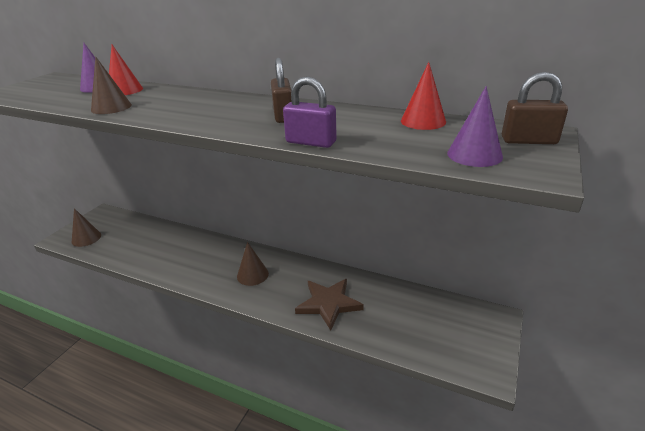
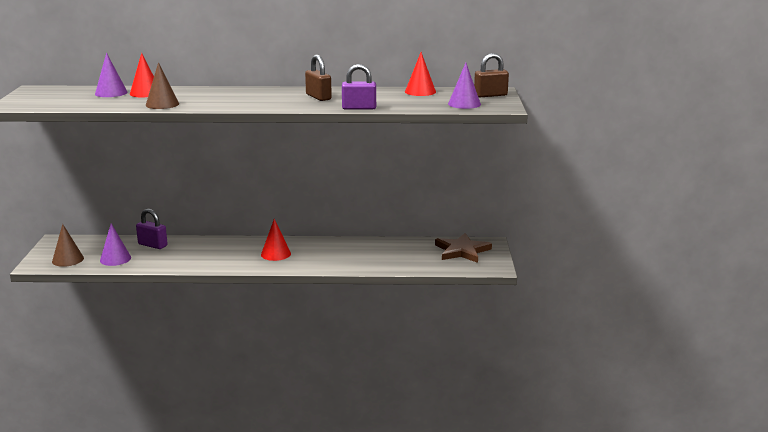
camera: 25 degrees left, 10 degrees down
(119, 246) = (115, 259): none -> purple cone
(162, 235) = (152, 245): none -> purple padlock
(252, 275) = (276, 254): brown cone -> red cone
(328, 304) = (358, 258): brown star -> brown star (462, 251)

